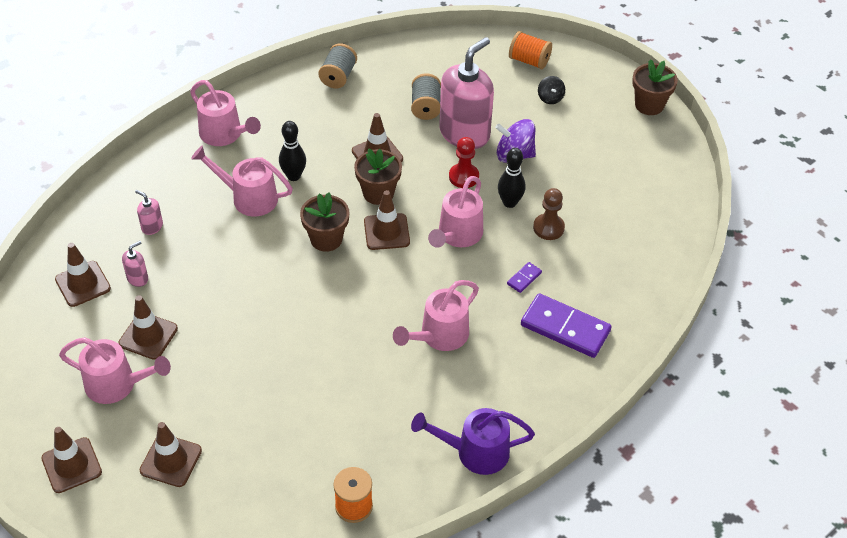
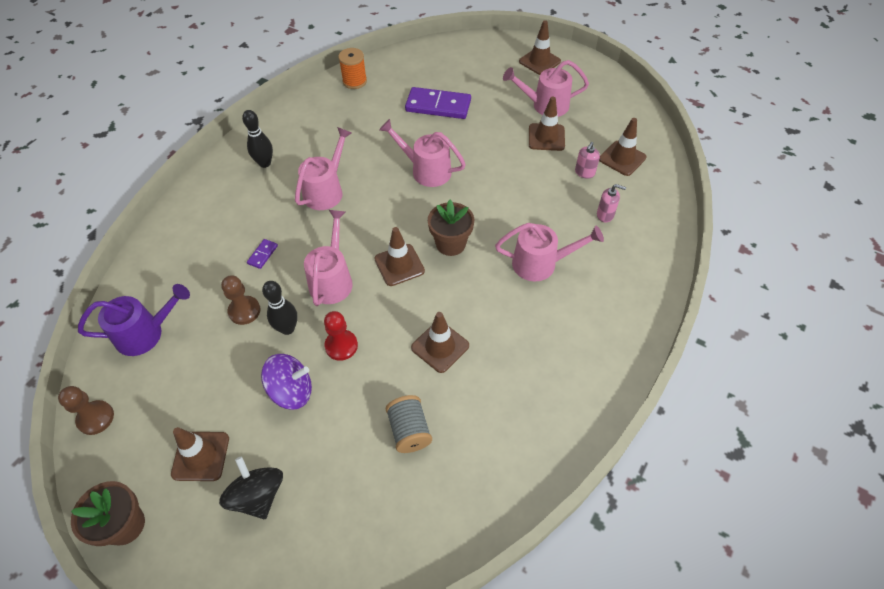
camera: 165 degrees right, 5 degrees up
(171, 460) = (481, 77): brown traffic cone -> brown traffic cone (200, 456)
(225, 135) = (606, 325): pink watering can -> pink watering can (425, 170)
(293, 176) = (512, 298): black bowling pin -> black bowling pin (265, 163)
(338, 76) = (531, 447): grey spool -> none
(378, 193) = (422, 302): brown flower pot -> none
(464, 133) = (353, 404): pink soap dispenser -> none
(474, 452) = (282, 125): purple watering can -> purple watering can (146, 333)
(529, 60) = (294, 560): orange spool -> none
(550, 98) = (258, 495): black spinning top -> black spinning top, size x1.73
(565, 328) = (222, 222): purple domino -> purple domino (438, 106)
(681, 175) = (96, 418): none -> brown pawn

